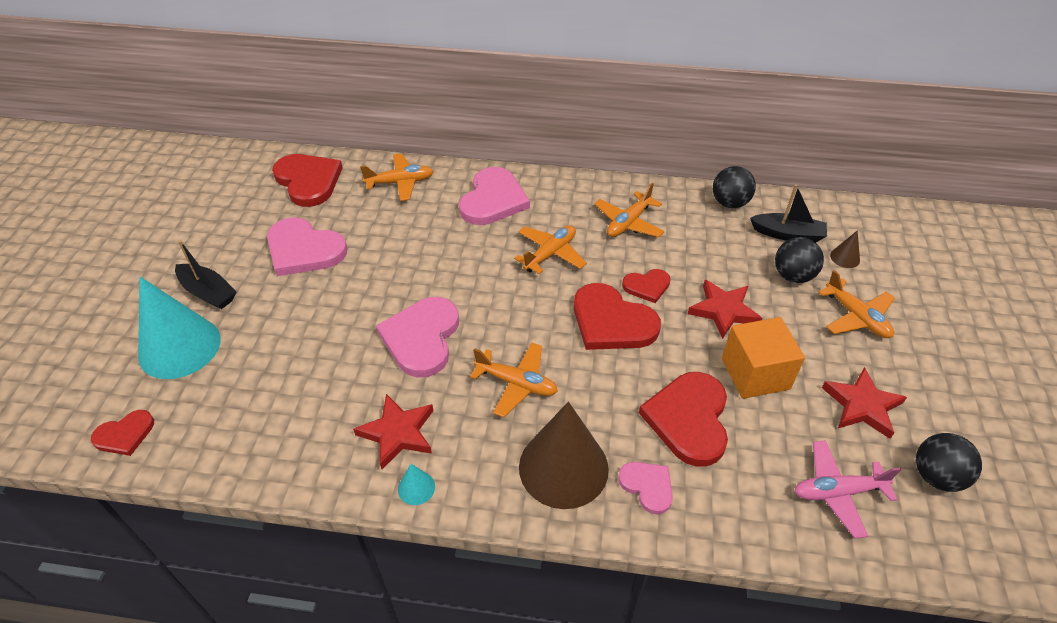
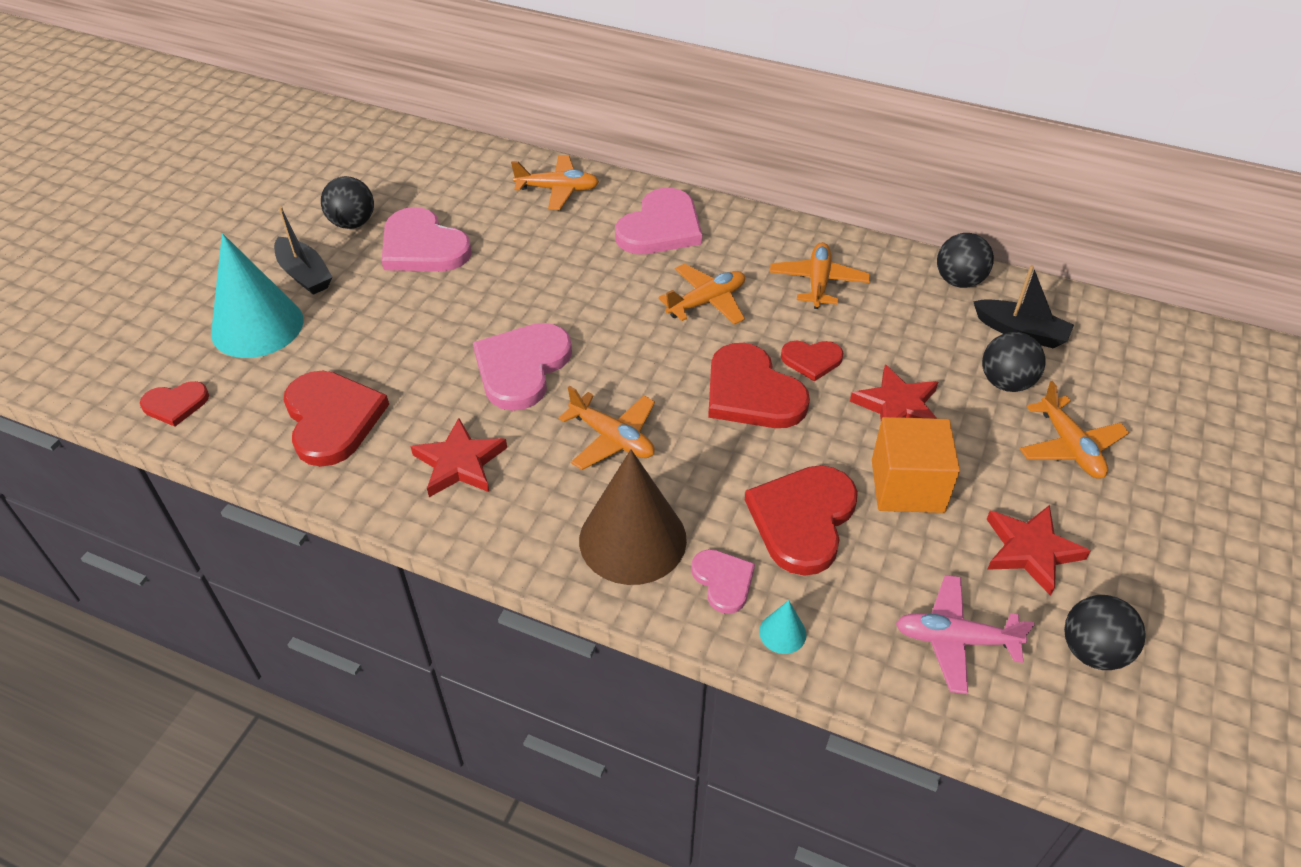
camera: 15 degrees right, 0 degrees up
(236, 240) = (352, 223): none -> black ball
(308, 181) = (453, 171): red heart -> red heart (332, 419)
(416, 488) = (460, 524): turquoise cone -> turquoise cone (782, 633)
(628, 223) = (818, 282): orange plane -> orange plane turned 135 degrees clockwise
(845, 257) = (1086, 373): brown cone -> none

